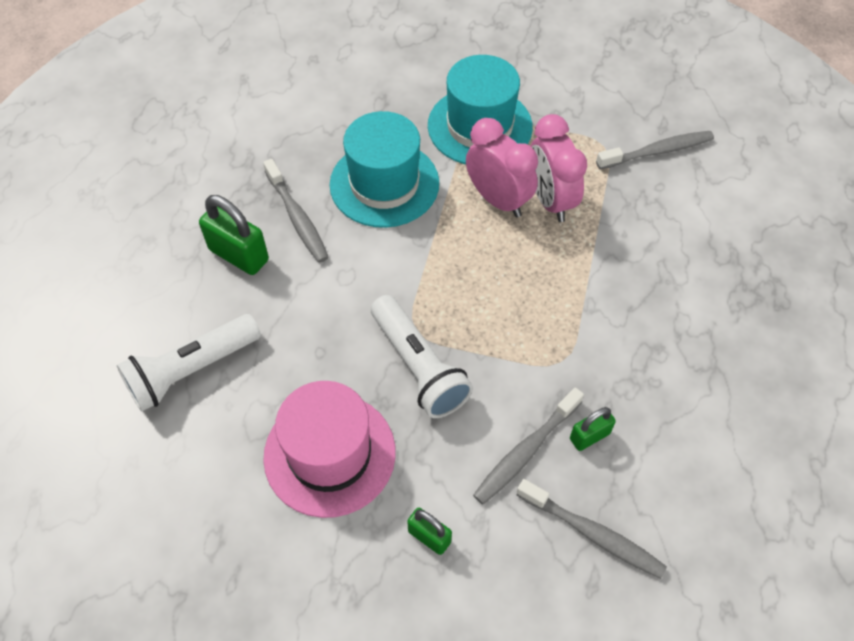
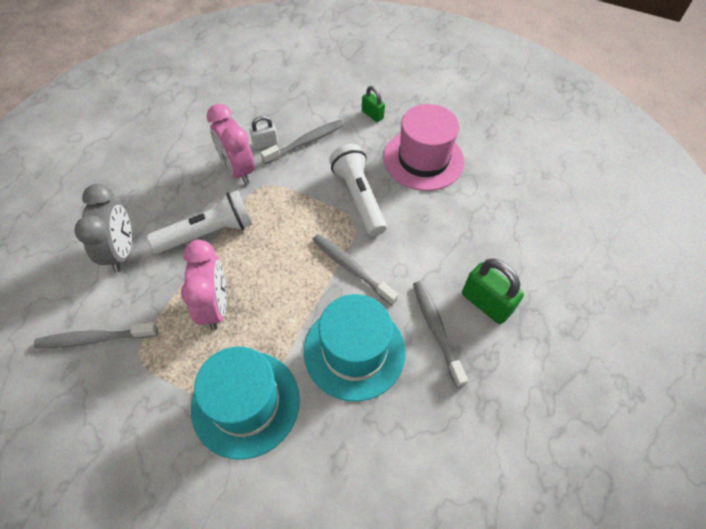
camera: 170 degrees left, 0 degrees up
(191, 370) = (515, 221): white flashlight -> white flashlight (208, 233)
(498, 200) = (259, 315): pink clock -> pink clock (238, 170)
(589, 436) = (265, 143): green padlock -> white padlock
(593, 534) = (285, 102): grey toothbrush -> grey toothbrush (351, 268)
(692, 239) = (121, 251): none -> grey clock

